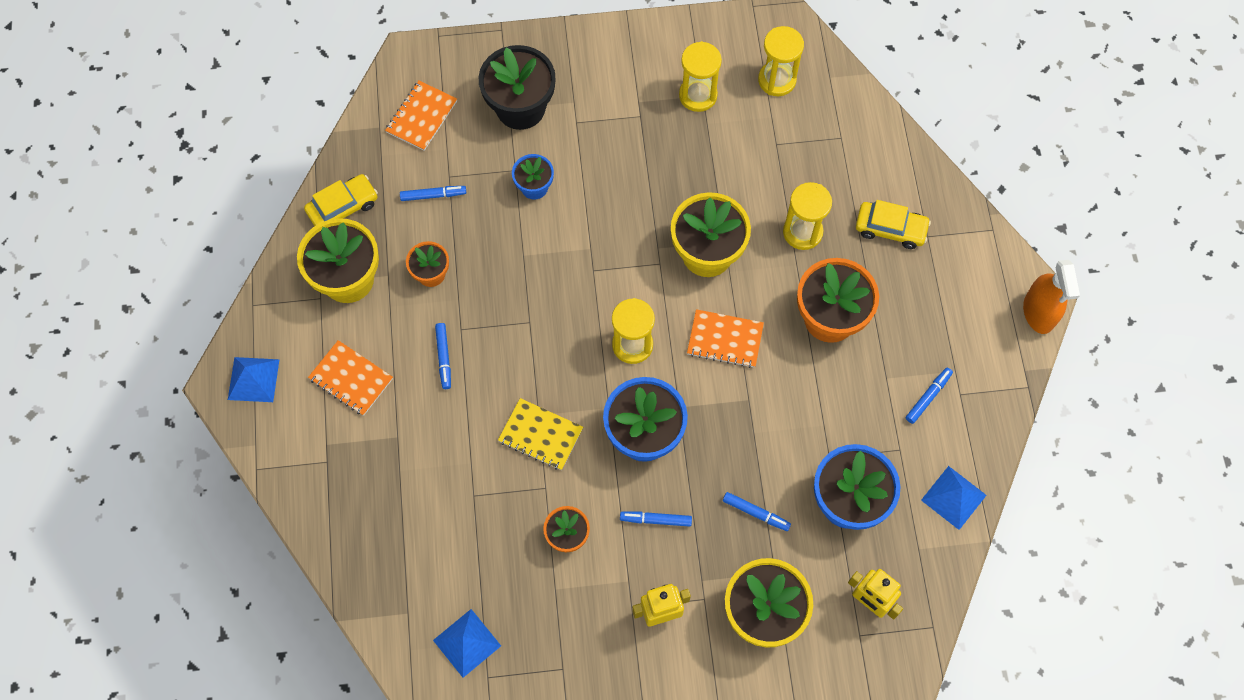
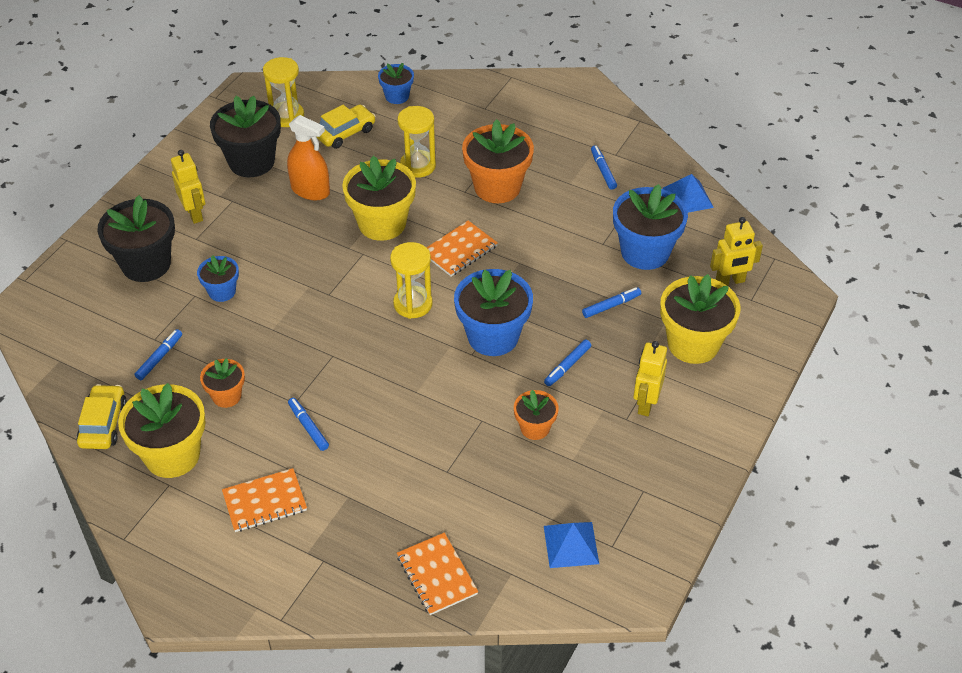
camera: 55 degrees left, 20 degrees down
(253, 379) = (194, 576): blue pyramid -> none
(422, 117) = (82, 328): orange notebook -> orange notebook (437, 575)
(444, 357) = (308, 427): blue marker -> blue marker turned 150 degrees counterclockwise
(540, 435) = (434, 399): yellow notebook -> none
(602, 99) = (194, 214): none -> yellow robot
(698, 95) = (251, 162): yellow hourglass -> black flower pot
(880, 150) = (397, 96): none -> blue flower pot
(890, 229) = (461, 122): yellow car -> yellow car (345, 132)
(1038, 312) = (591, 88): orange spray bottle -> orange spray bottle (310, 190)

